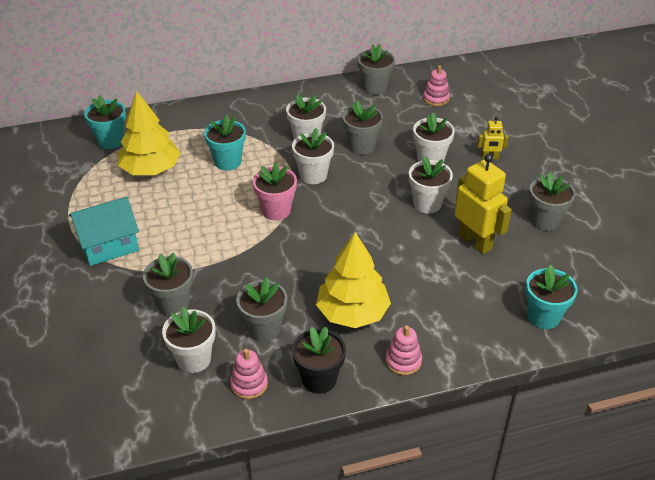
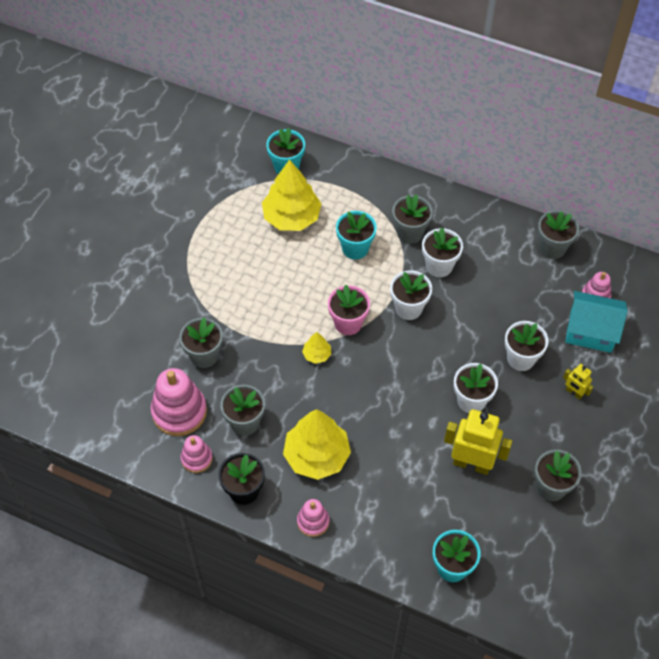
camera: 40 degrees right, 15 degrees up
(108, 245) = (204, 271): turquoise house -> turquoise house (591, 331)
(194, 359) = (179, 412): white flower pot -> pink stacking toy
(273, 245) = (317, 354): none -> yellow tree
(361, 146) = (476, 305): grey flower pot -> grey flower pot (410, 233)
(475, 242) = (471, 464): yellow robot -> yellow robot turned 75 degrees counterclockwise

